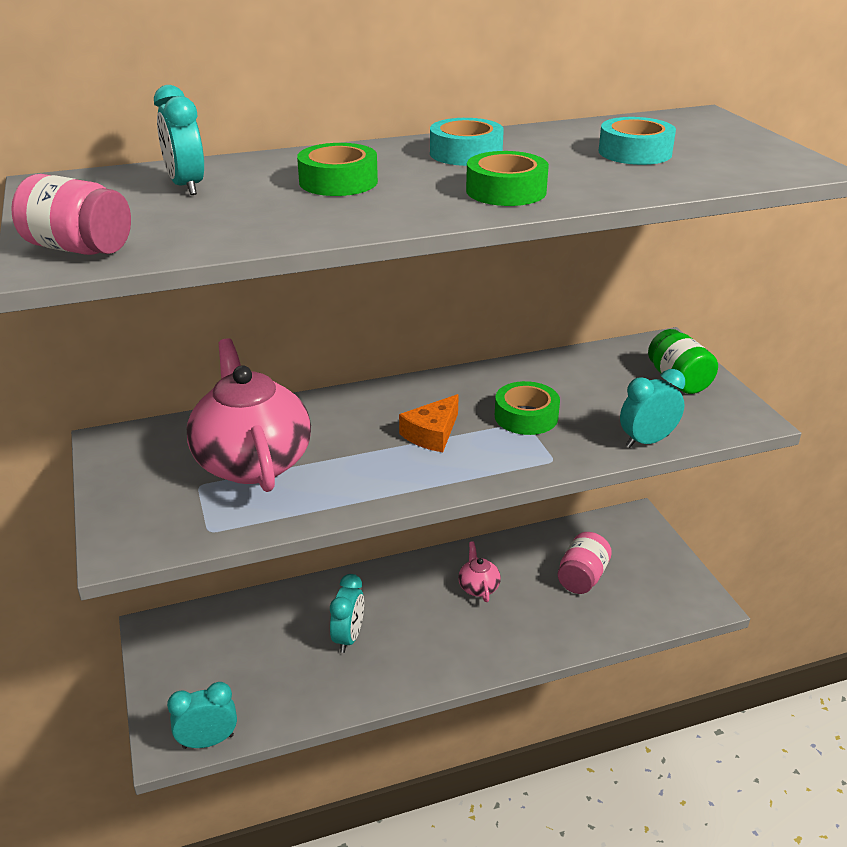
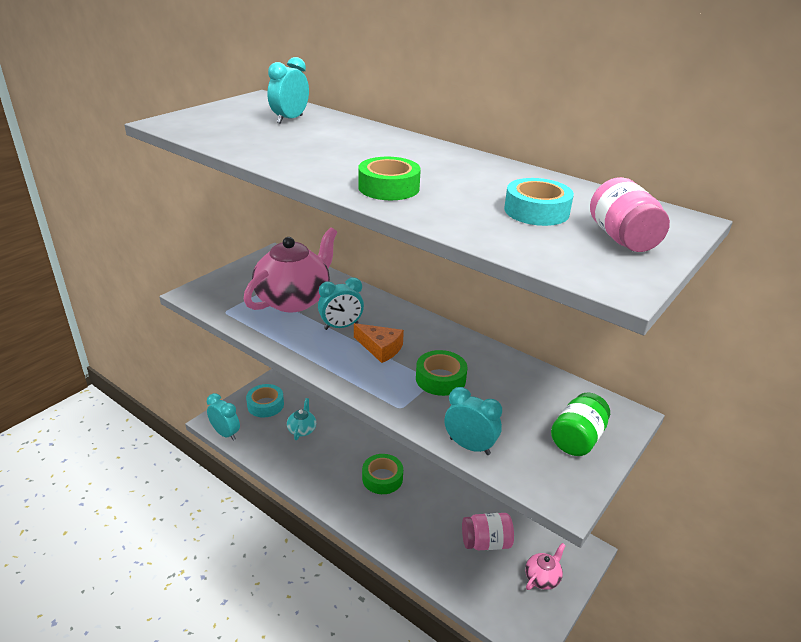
camera: 55 degrees right, 0 degrees up
(79, 248) = (185, 122): pink jar -> pink jar (622, 238)
(282, 654) = (302, 430): none -> turquoise teapot
(338, 182) = (342, 145): green tape -> green tape (382, 478)
(348, 637) = (334, 450): turquoise clock -> turquoise clock (341, 326)
(432, 434) = (380, 348): orange cheese -> orange cheese turned 150 degrees counterclockwise
(466, 153) = (444, 163): turquoise tape -> turquoise tape (265, 405)
(478, 587) = (426, 489): pink teapot -> pink teapot (542, 577)

